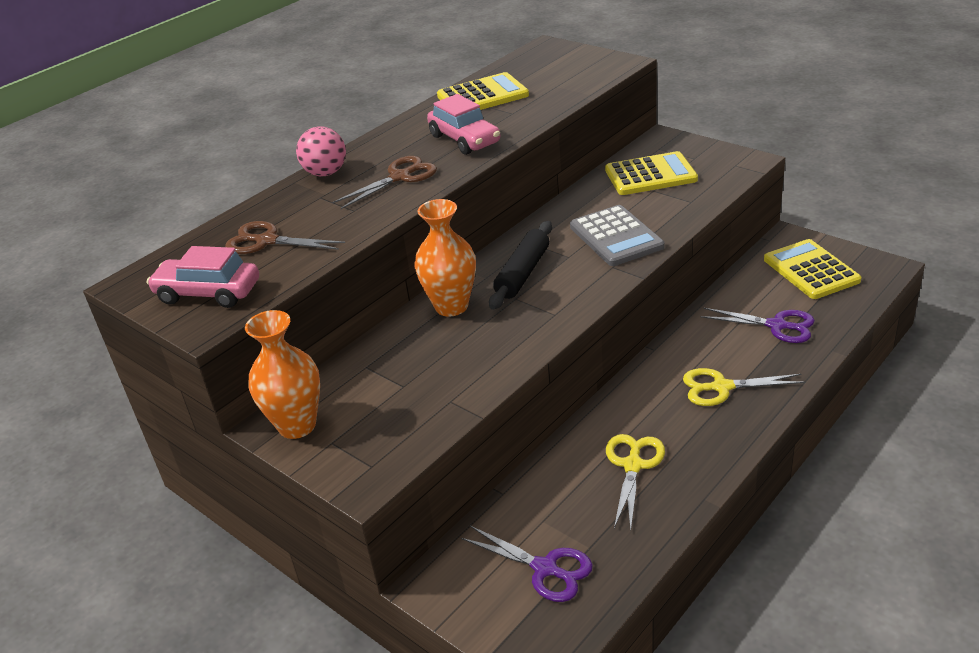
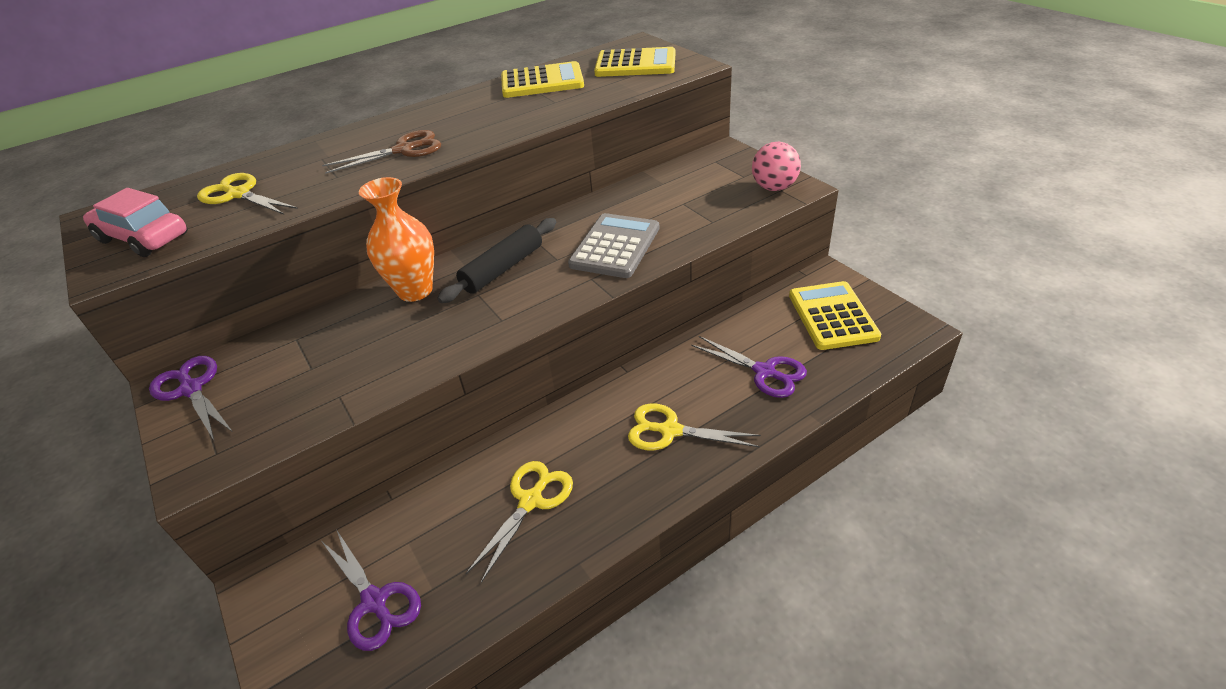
camera: 15 degrees right, 5 degrees up
(266, 241) = (238, 194): brown scissors -> yellow scissors
(297, 425) = (191, 389): orange vase -> purple scissors
(325, 173) = (347, 136): pink ball -> pink ball (774, 187)
(464, 139) = (491, 121): pink car -> none
(616, 237) = (615, 246): grey calculator -> grey calculator turned 150 degrees counterclockwise
(650, 175) = (690, 187): yellow calculator -> yellow calculator (635, 64)

